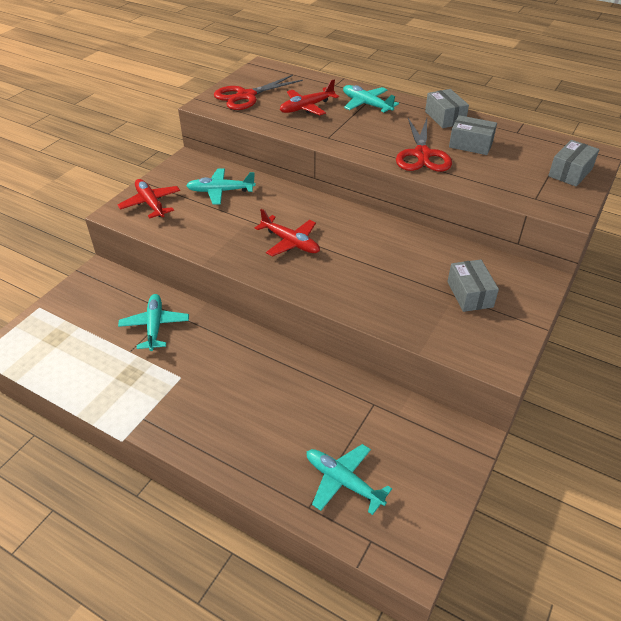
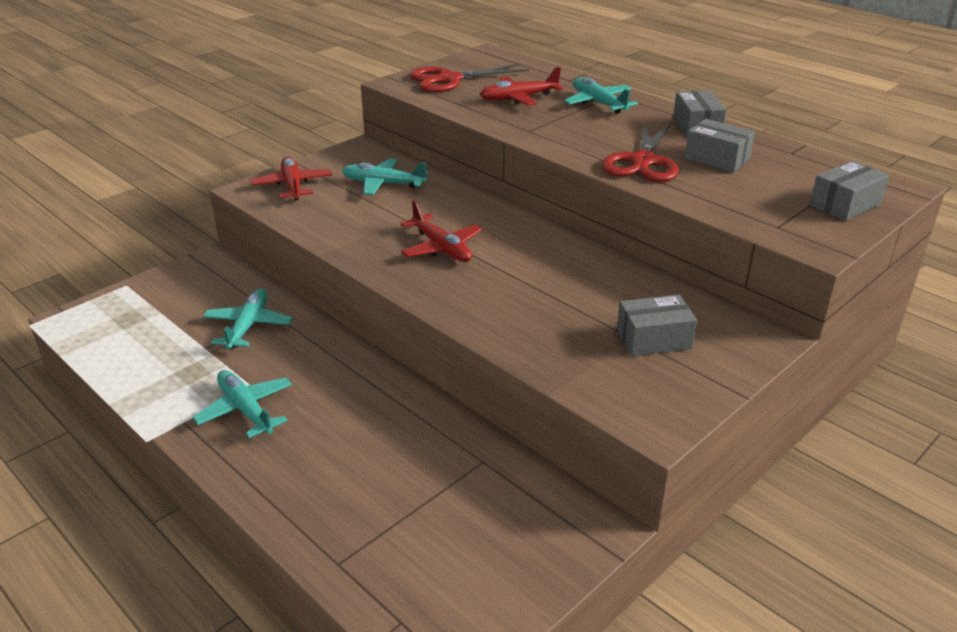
camera: 15 degrees right, 10 degrees down
(343, 482) = (398, 544): turquoise plane -> turquoise plane (246, 410)
(469, 294) = (653, 339): grey box -> grey box turned 75 degrees clockwise

